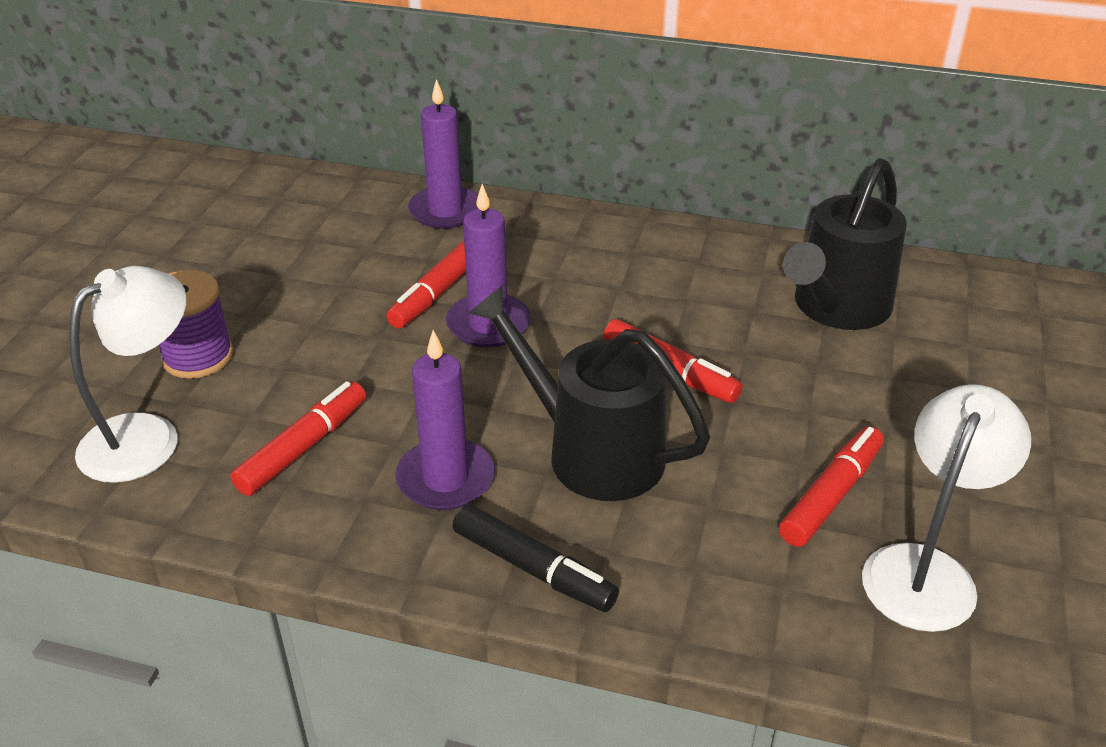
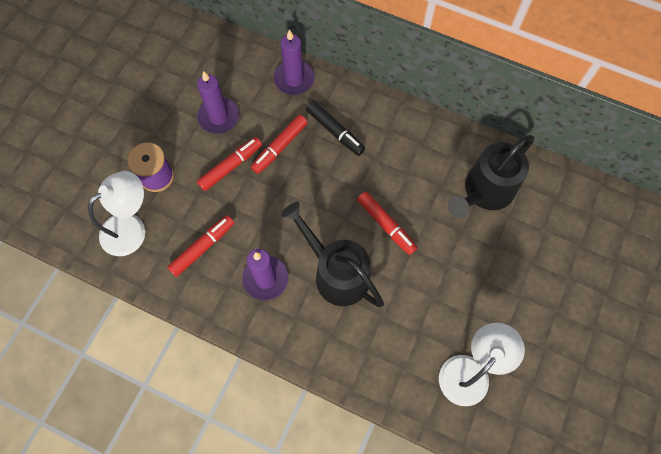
camera: 10 degrees right, 30 degrees up
(488, 324) = (302, 175): purple candle -> purple candle (219, 117)
(533, 569) = (296, 339): black marker -> black marker (335, 131)
(831, 495) = (441, 320): red marker -> red marker (231, 166)

